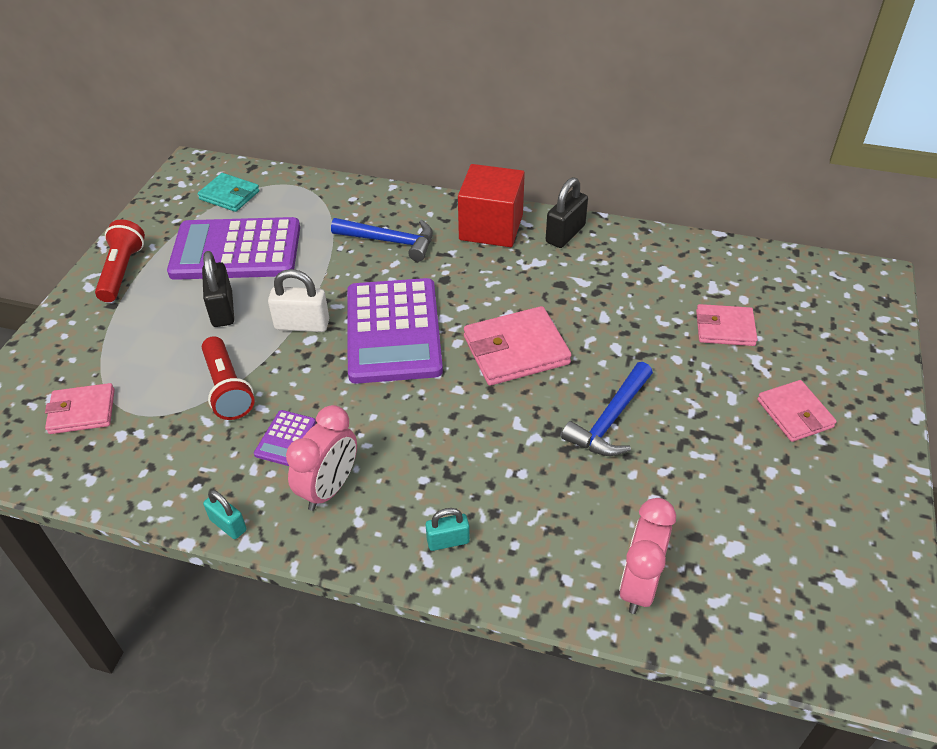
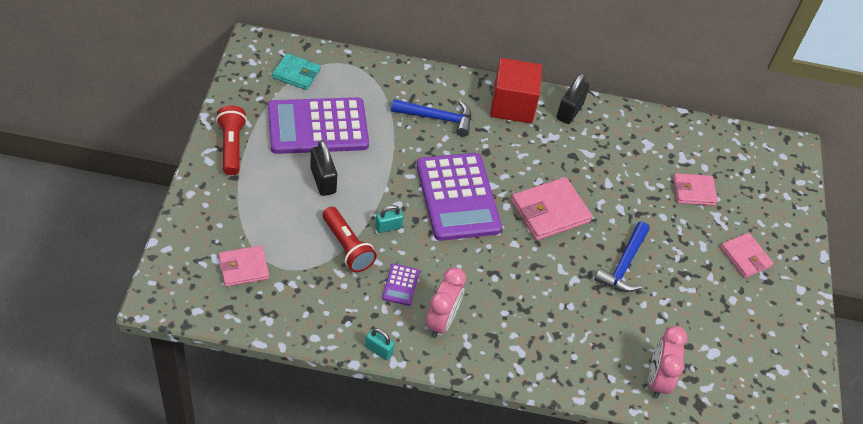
camera: 15 degrees left, 5 degrees up
(302, 325) = (388, 192): white padlock -> none
(448, 541) = (530, 355): turquoise padlock -> turquoise padlock (388, 227)

